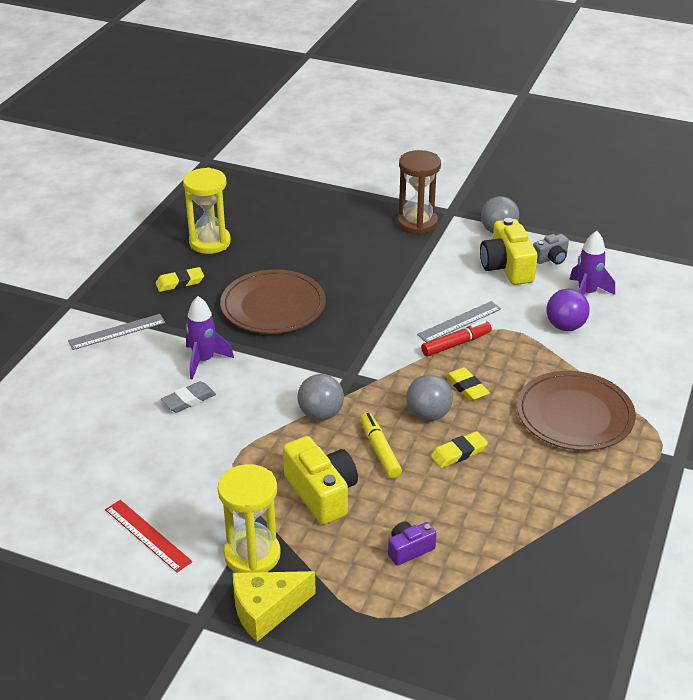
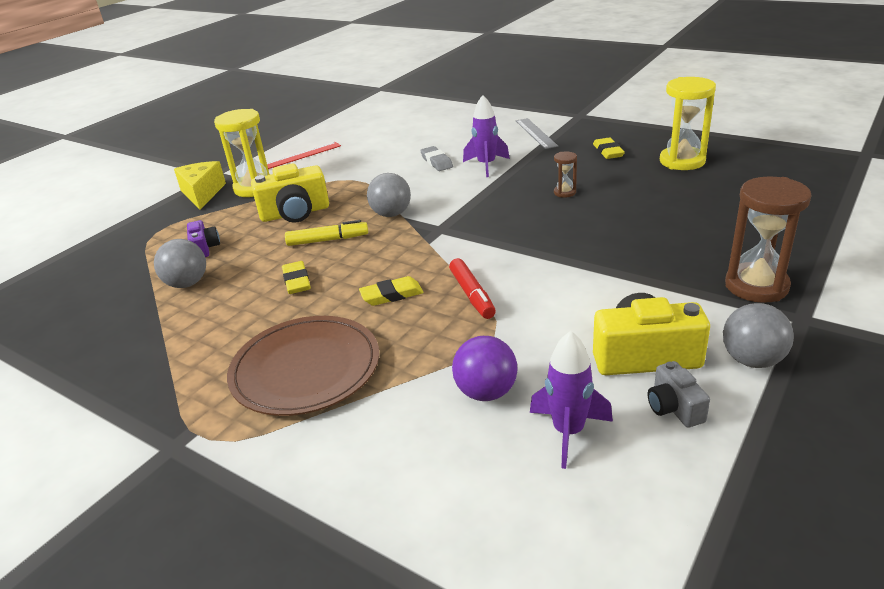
camera: 105 degrees right, 5 degrees down
(273, 306) = (564, 192): brown plate -> brown hourglass
(428, 414) = (361, 268): grey ball -> grey ball (187, 283)
(459, 322) = (516, 301): grey ruler -> none

